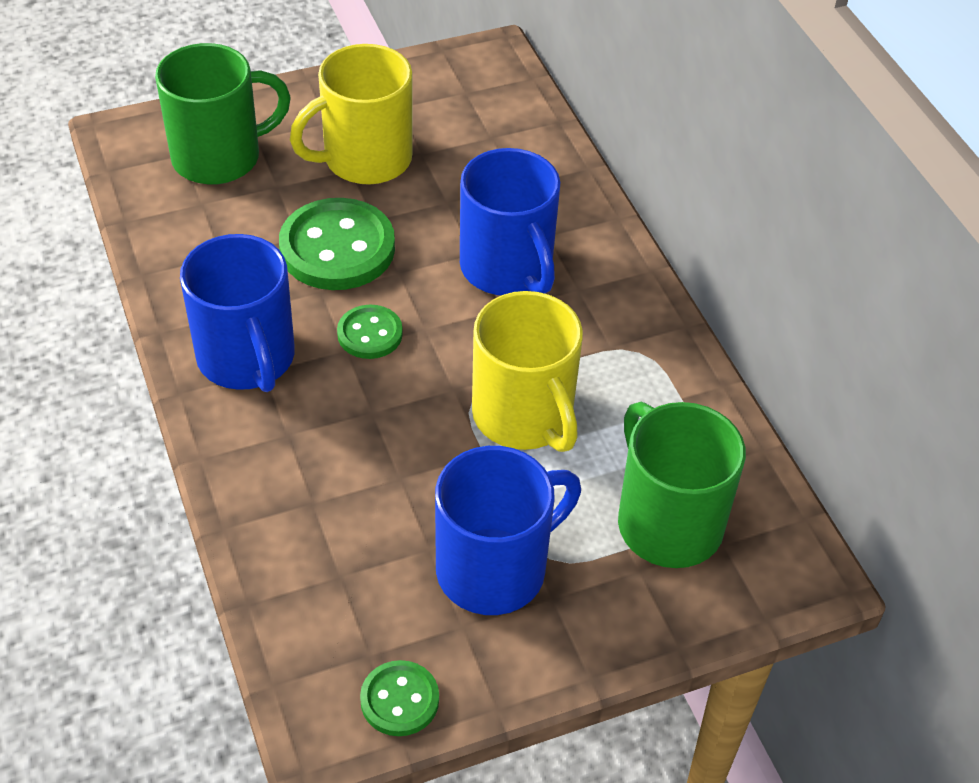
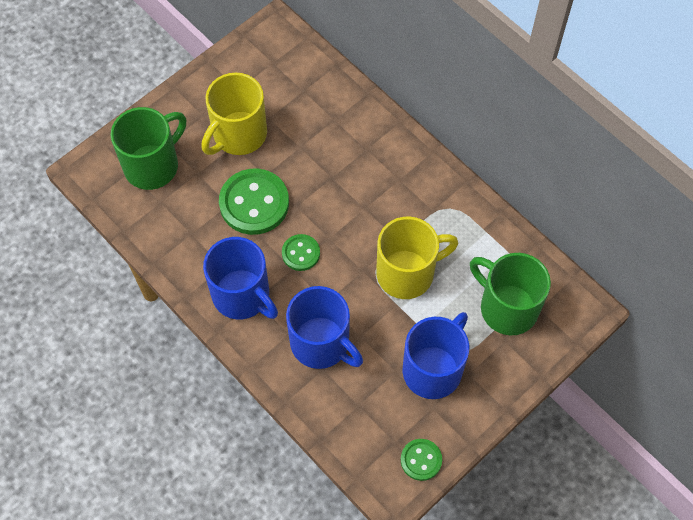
camera: 20 degrees left, 15 degrees up
(508, 269) = (355, 180): blue mug -> blue mug (321, 343)
(524, 417) = (407, 273): yellow mug -> yellow mug turned 60 degrees counterclockwise

